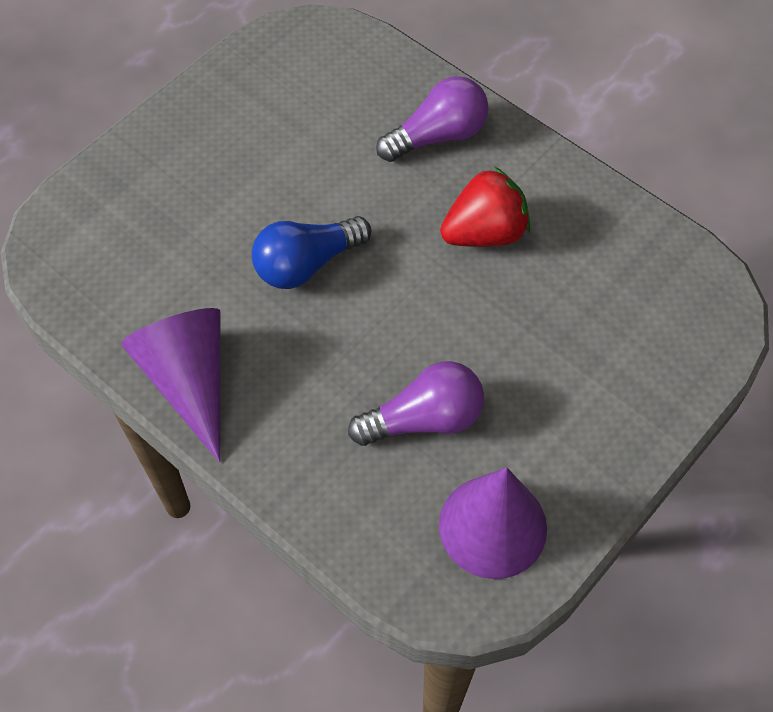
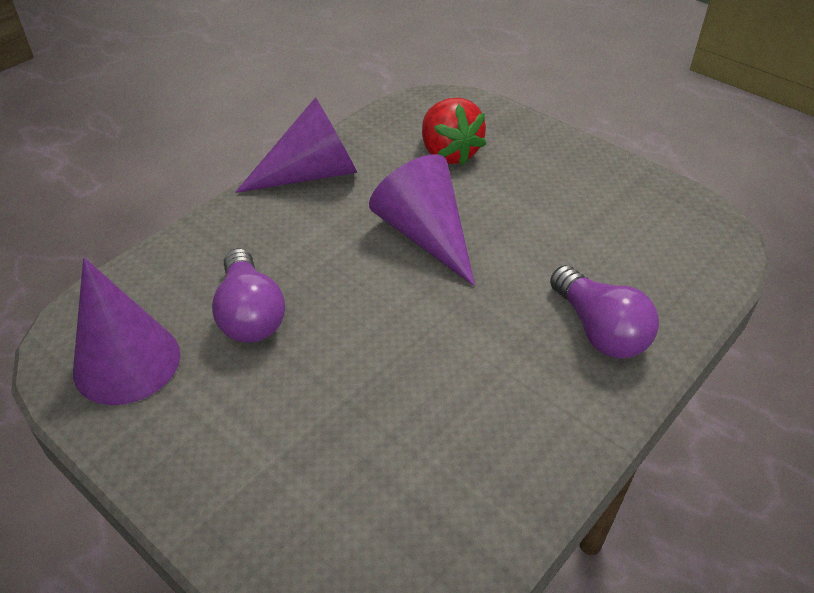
camera: 90 degrees right, 15 degrees down
(306, 264) = (425, 235): blue light bulb -> purple cone
(485, 233) = (470, 367): red strawberry -> red strawberry (449, 153)

